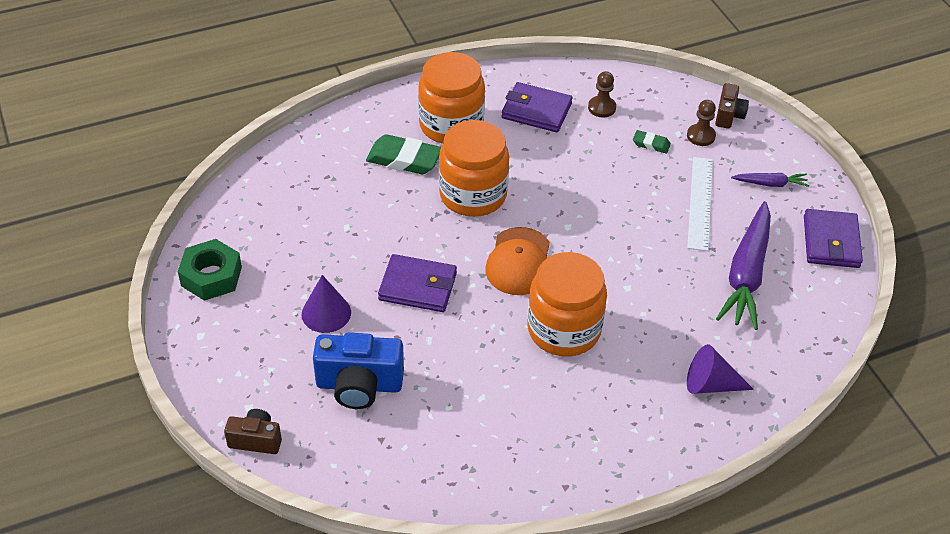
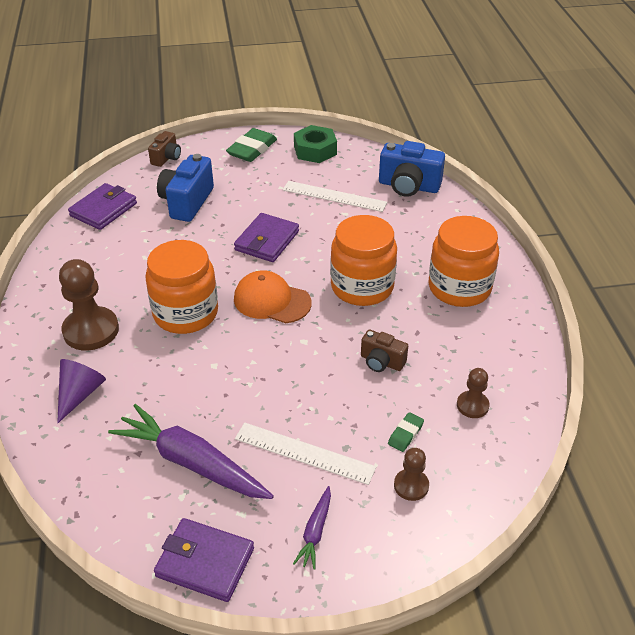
camera: 105 degrees right, 5 degrees down
(279, 178) = (408, 186): none -> blue camera
(314, 241) = (334, 196): none -> white ruler
(326, 313) = (259, 195): purple cone -> none
(404, 159) = (417, 253): green eraser -> green eraser (252, 149)
(536, 111) = (473, 351): purple wallet -> purple wallet (103, 209)
(621, 407) = (91, 330): none -> brown pawn
(728, 115) = (444, 527): brown camera -> brown camera (381, 362)

